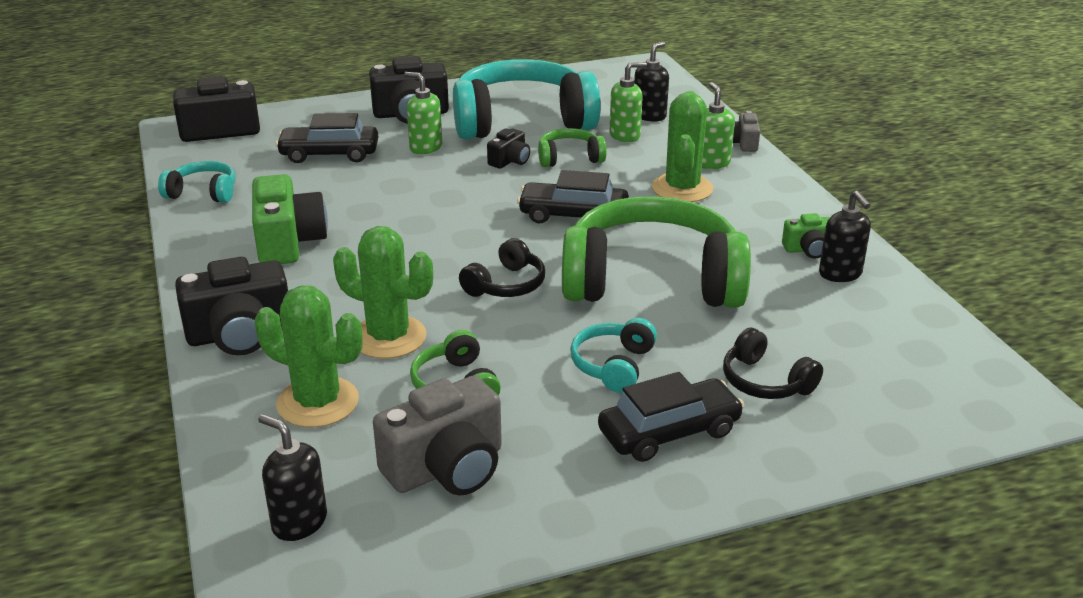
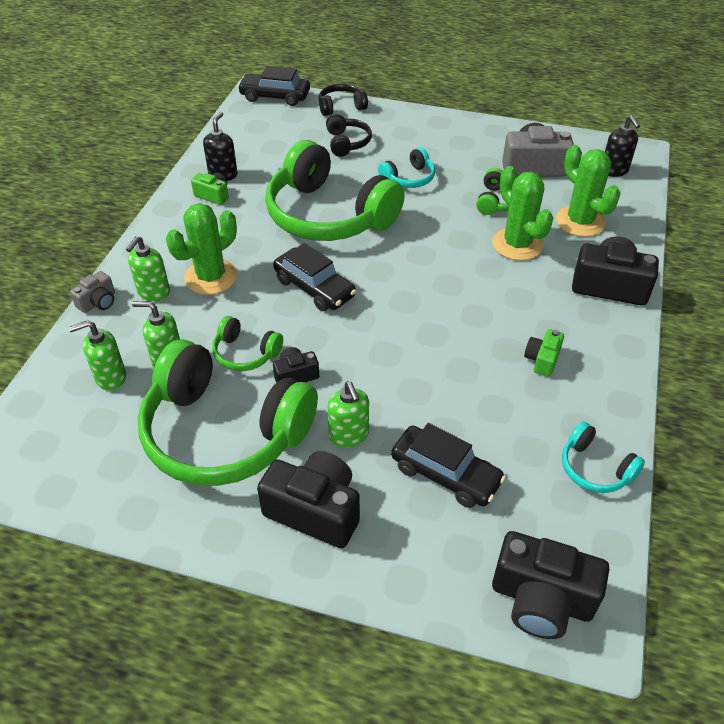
camera: 145 degrees left, 15 degrees up
(289, 242) = (542, 360): green camera -> green camera, size x0.53
(506, 285) = (417, 250): black headphones -> black headphones (341, 107)
(522, 121) = (224, 432): turquoise headphones -> green headphones
(649, 116) = (110, 377): black soap dispenser -> green soap dispenser
(669, 432) = (418, 141): black car -> black car (275, 96)

